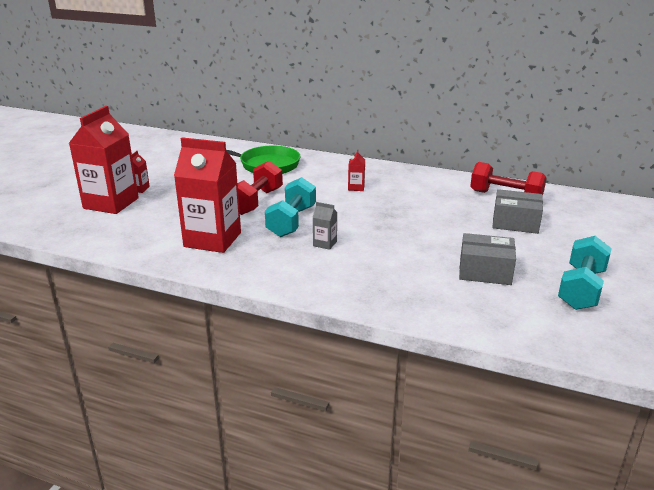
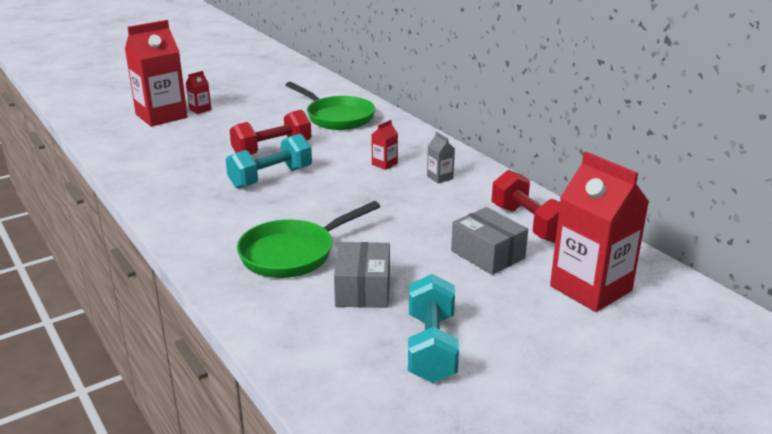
camera: 35 degrees right, 0 degrees up
(212, 240) = (183, 172): red carton -> red carton (590, 288)
(325, 243) = (264, 207): grey carton -> grey carton (440, 177)
(401, 267) = (293, 254): none -> green pan
(485, 271) = (363, 289): grey box -> grey box turned 45 degrees clockwise
(581, 289) = (431, 347): turquoise dumbbell -> turquoise dumbbell turned 60 degrees counterclockwise

